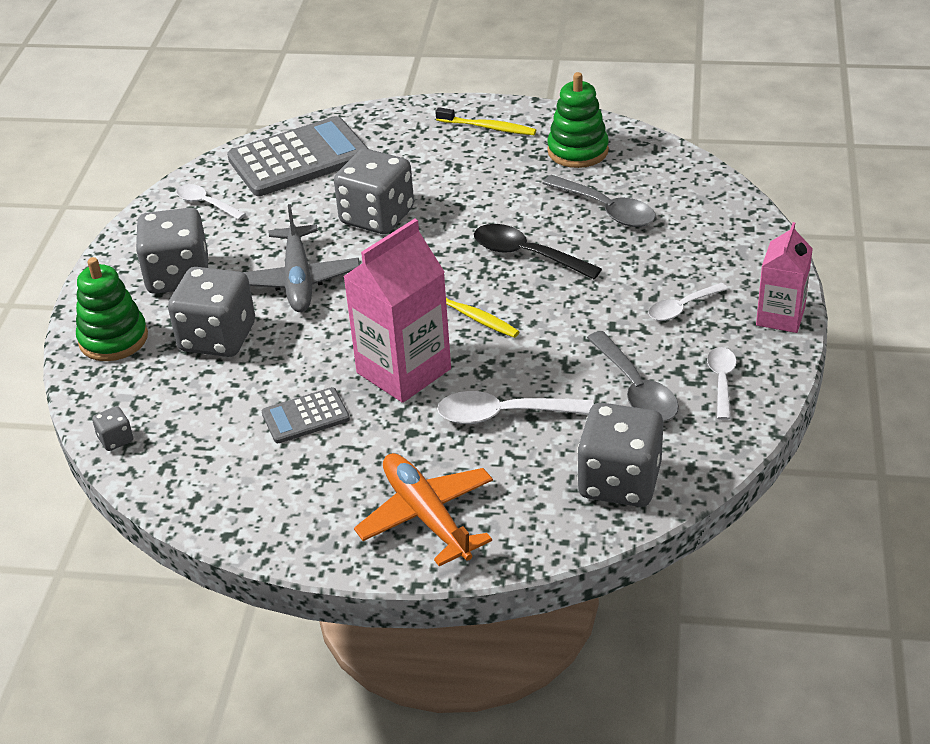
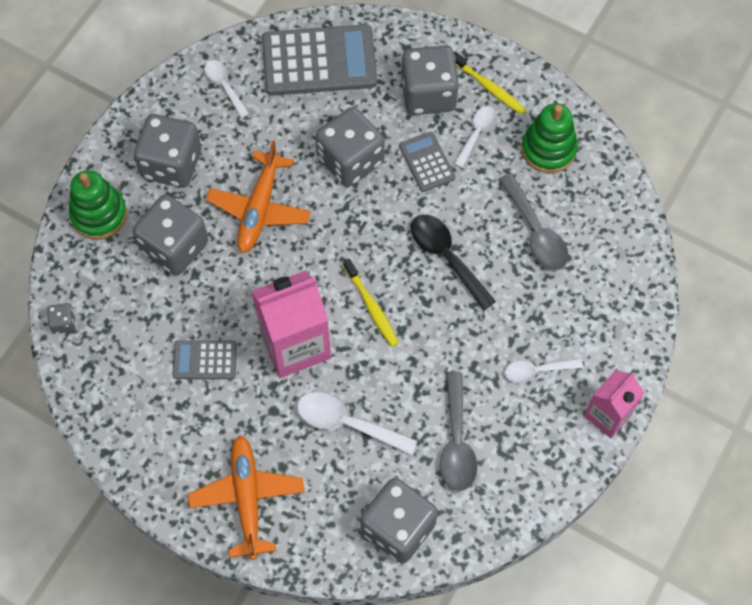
camera: 20 degrees right, 25 degrees up
(298, 280) = (259, 208): grey plane -> orange plane
(429, 149) = (428, 94): none -> grey dice
(459, 195) = (427, 162): none -> grey calculator
(721, 381) = (525, 462): white spoon -> white spoon (476, 134)

